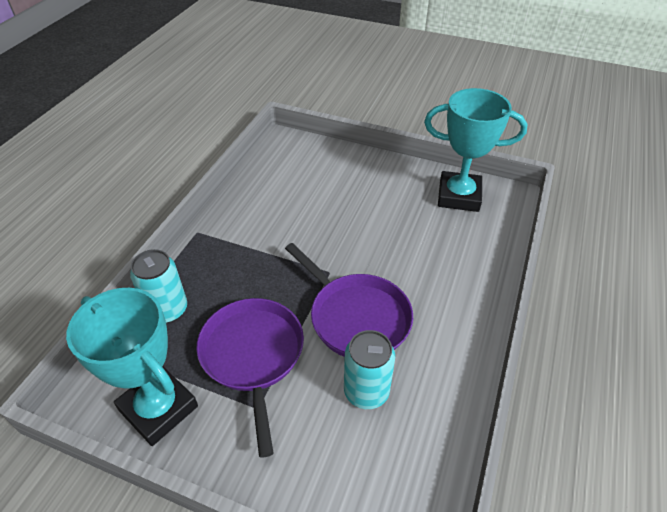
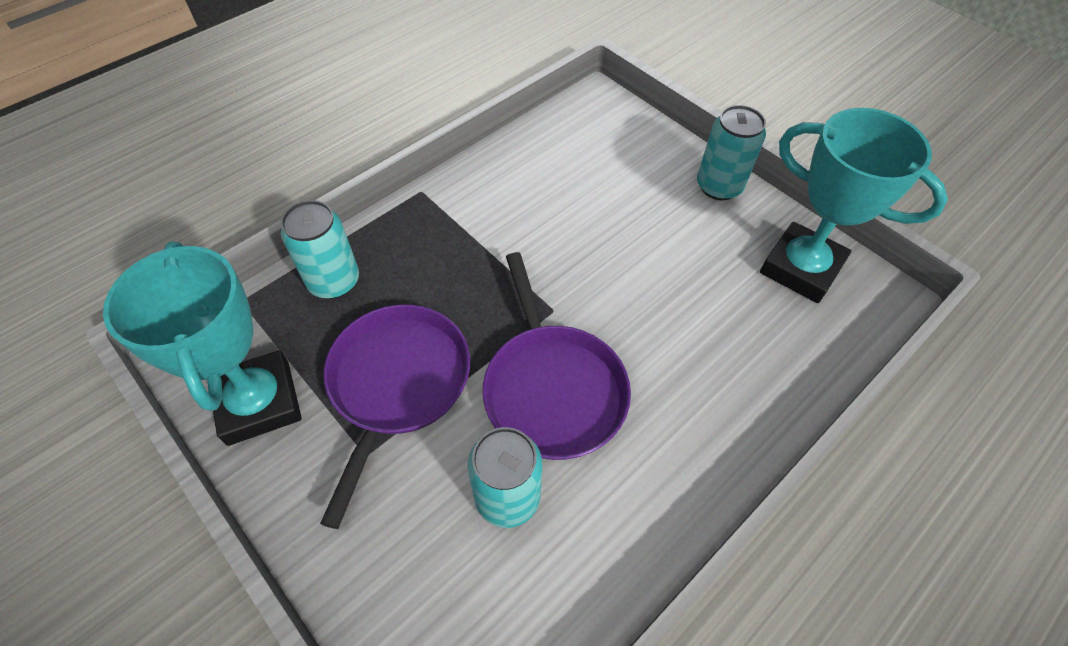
camera: 25 degrees right, 10 degrees up
(387, 167) = (719, 186): none -> turquoise can

